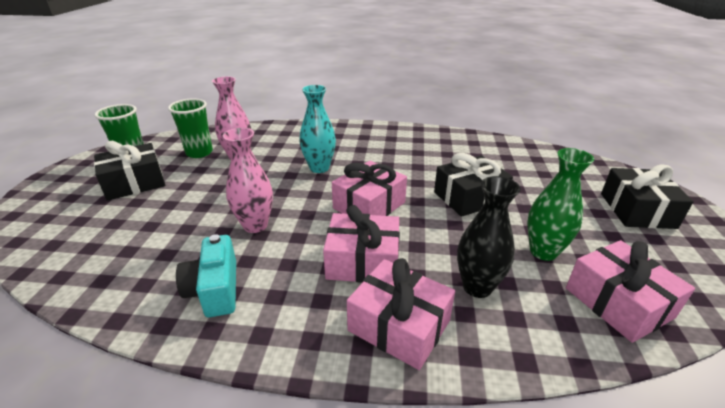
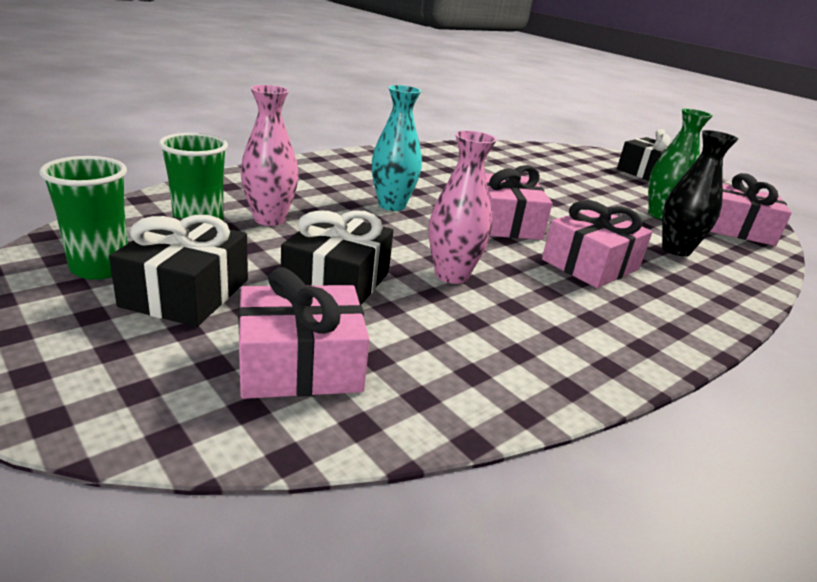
camera: 50 degrees left, 5 degrees down
(215, 289) = (542, 339): turquoise camera -> none
(399, 325) = (692, 292): pink gift -> pink gift (300, 364)
(469, 197) = (556, 194): black gift -> black gift (337, 282)

